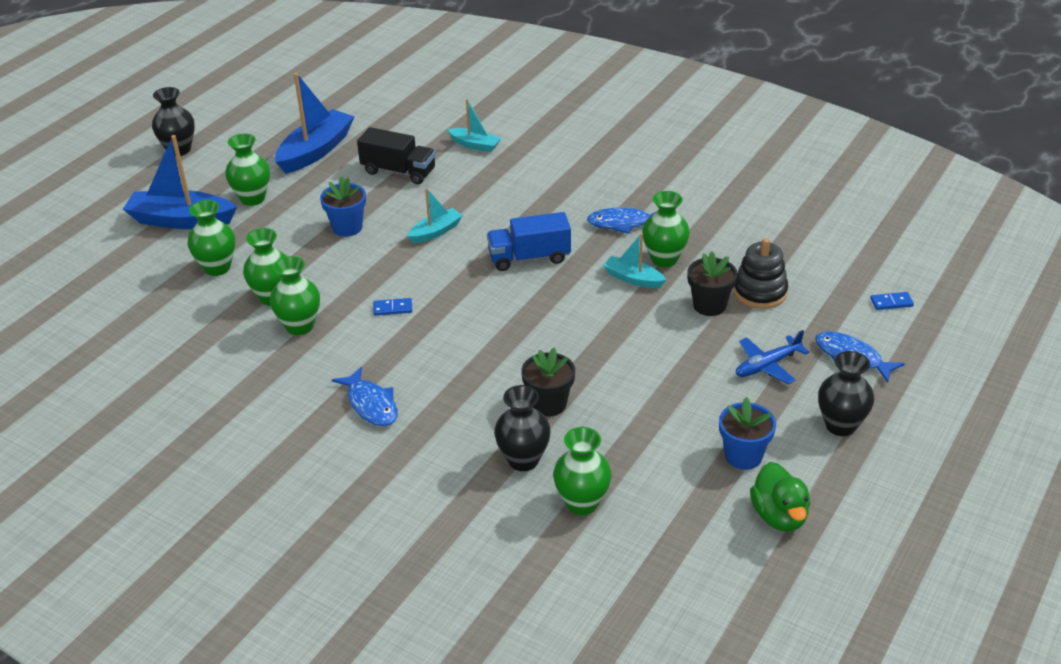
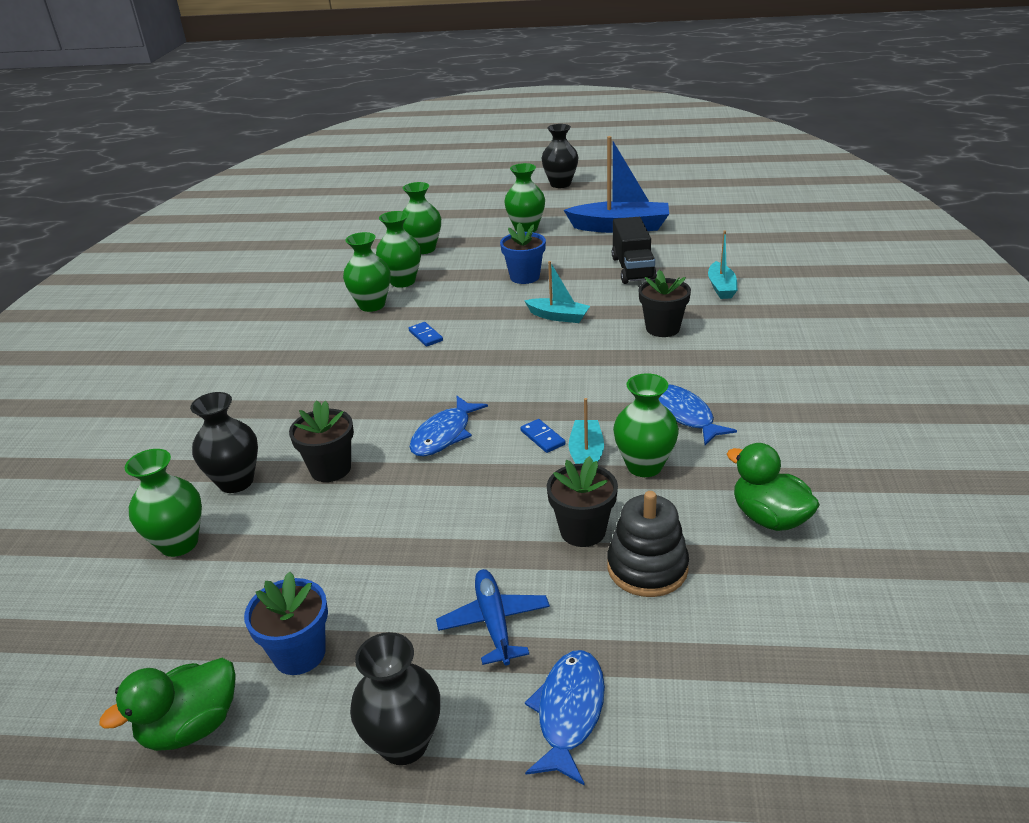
camera: 65 degrees right, 5 degrees down
(181, 220) = (472, 216): blue boat -> none
(371, 404) = (284, 372): blue fish -> blue fish (444, 434)
(505, 191) = (662, 328): none -> black flower pot
(529, 257) = (564, 378): blue truck -> none
(749, 233) = (769, 518): none -> green duck
(767, 366) = (494, 622): blue plane -> blue plane turned 45 degrees clockwise
(891, 303) = (744, 726): blue domino -> blue domino (542, 438)

